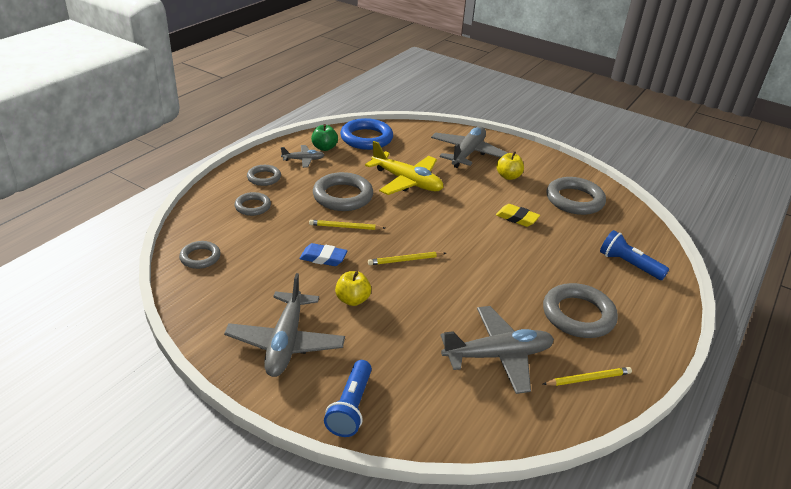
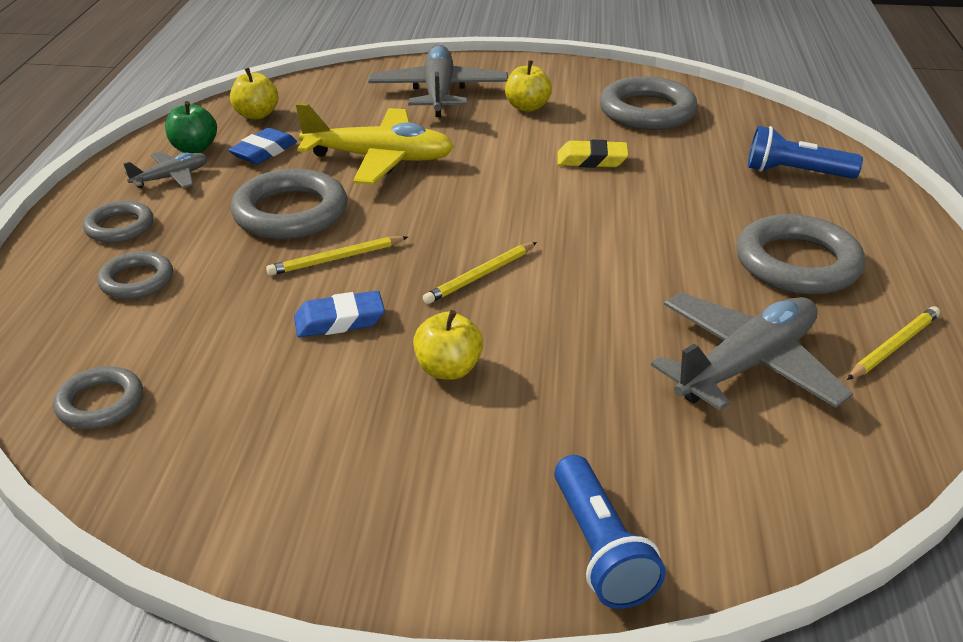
camera: 25 degrees left, 0 degrees up
(286, 342) = (392, 488): grey plane -> none
(355, 160) = (264, 152): none -> blue eraser
(366, 138) = (256, 115): blue ring -> yellow apple

